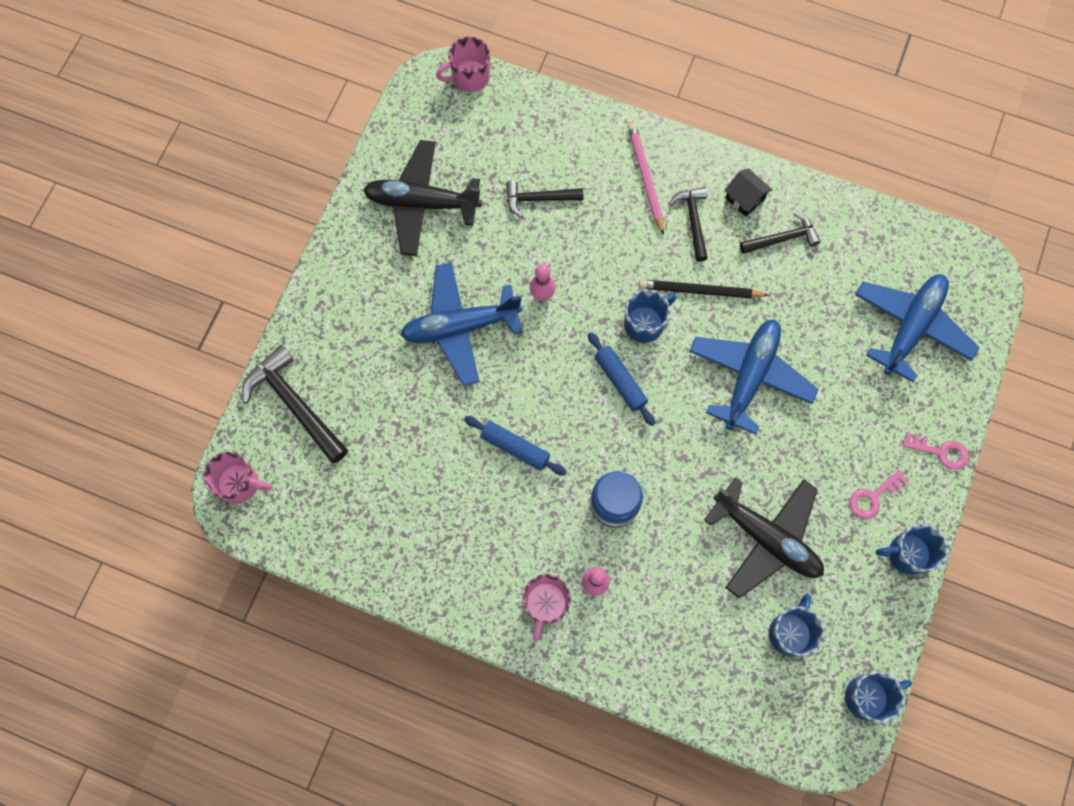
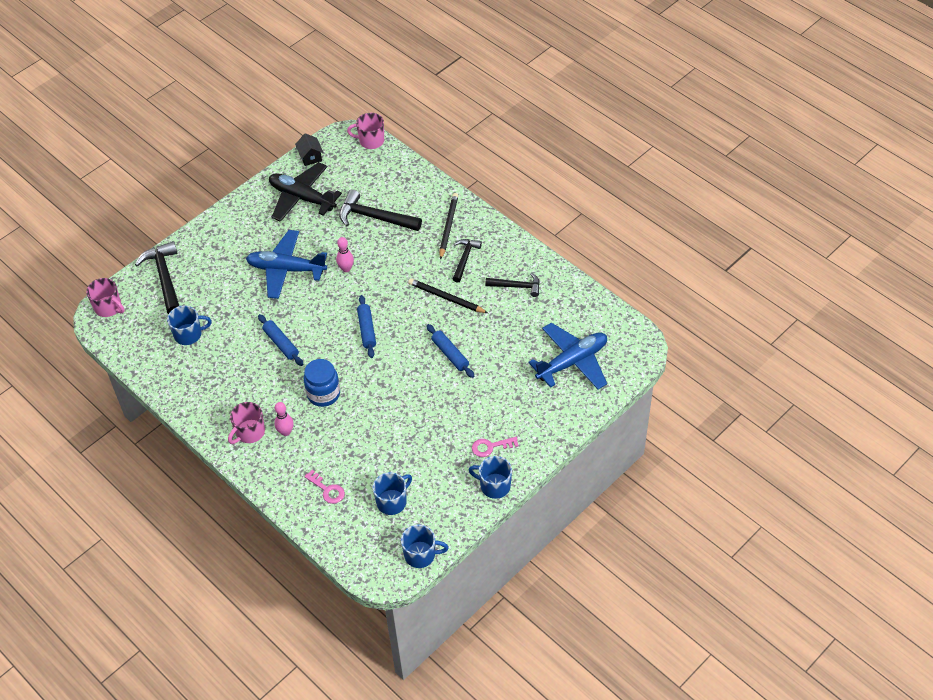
camera: 25 degrees right, 20 degrees down
(539, 199) = (374, 217): black hammer -> black hammer, size x1.61
(645, 324) = (401, 304): blue mug -> blue mug (189, 334)
(646, 178) = (448, 227): pink pencil -> black pencil
(744, 199) = (505, 257): black house -> black house (310, 157)
(749, 376) = (450, 354): blue plane -> blue rolling pin
(766, 538) = (408, 445): black plane -> none
(940, 452) = (550, 437): pink key -> pink key (327, 489)

